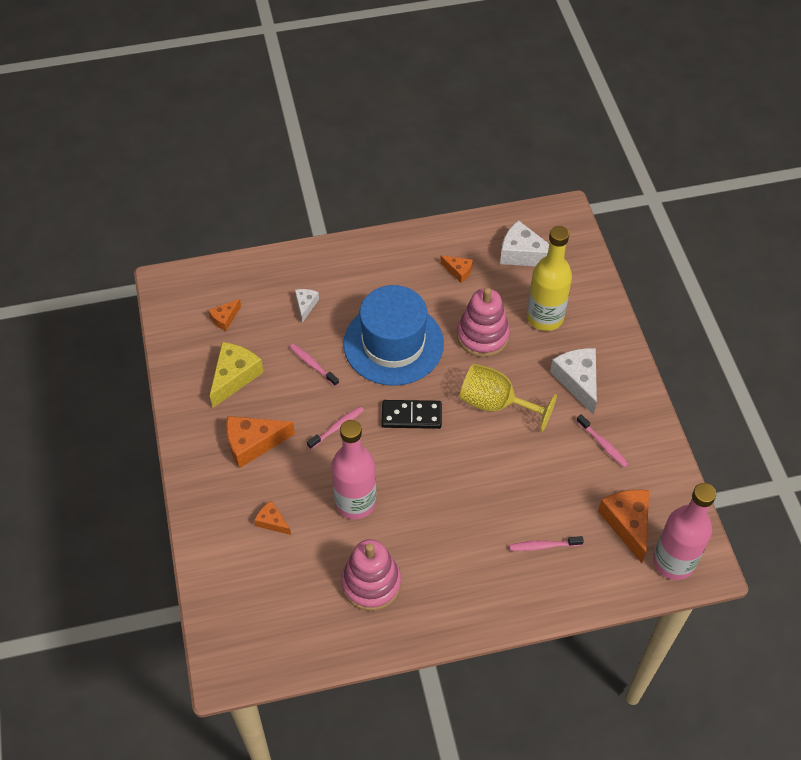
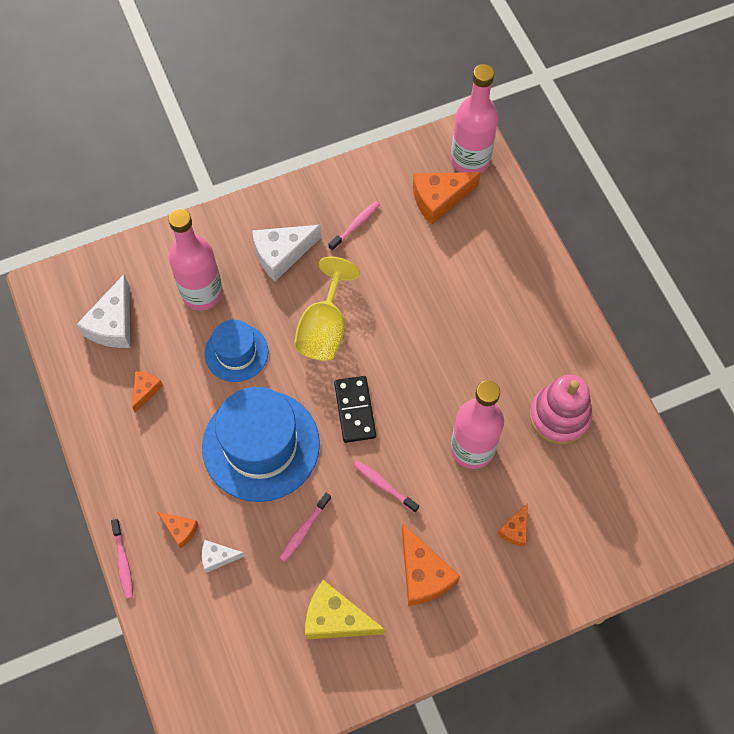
camera: 100 degrees left, 10 degrees up
(225, 318) = (251, 653): orange cheese -> orange cheese (180, 530)
(482, 336) = (236, 352): pink stacking toy -> blue hat
(543, 546) = (480, 267): pink toothbrush -> pink toothbrush (123, 562)
(545, 317) = (202, 293): yellow bottle -> pink bottle

